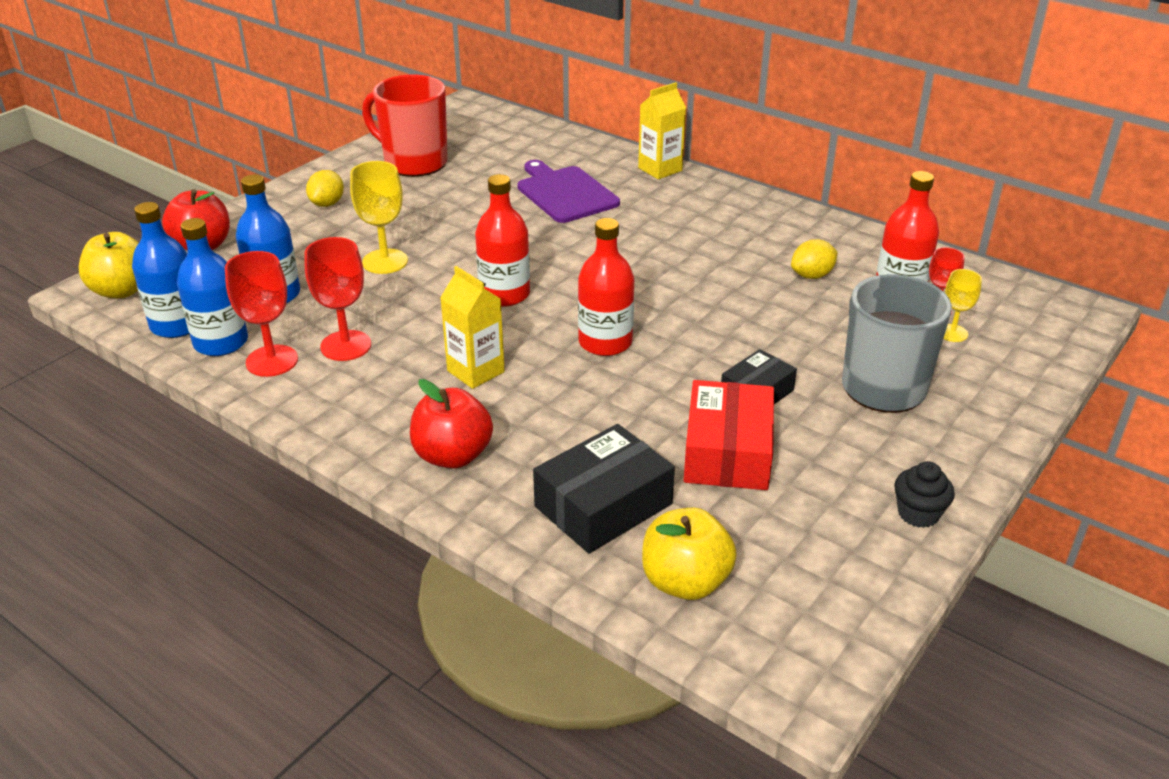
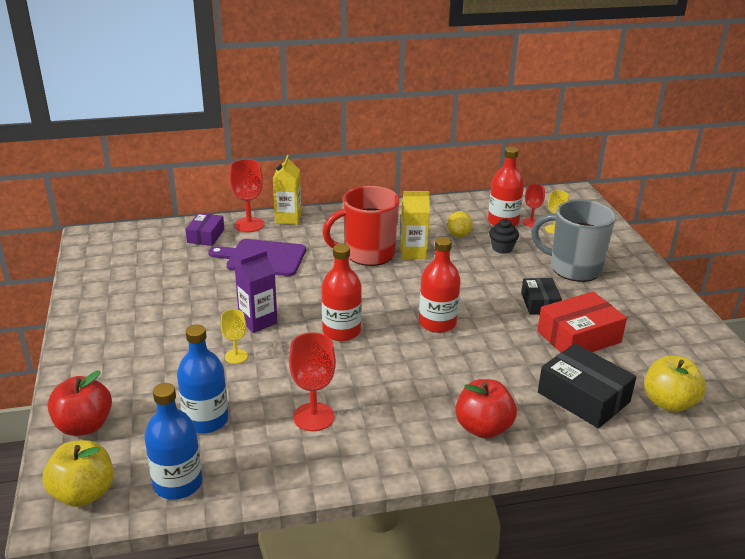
camera: 50 degrees left, 5 degrees down
(221, 342) = (232, 471): blue bottle -> none
(272, 361) = (288, 457): red goblet -> red goblet (249, 225)
(327, 204) = (122, 346): yellow lemon -> none
(385, 261) = (236, 356): yellow goblet -> yellow goblet, size x0.61
(414, 163) = (130, 289): red mug -> red mug (368, 254)
(455, 244) = (258, 321): none -> purple carton
(475, 371) = (408, 380): yellow carton -> yellow carton (413, 252)
(555, 149) = (206, 236): none -> purple box
(603, 505) = (583, 397): black box -> black box turned 45 degrees counterclockwise
(727, 452) = (579, 337): red box -> red box turned 75 degrees counterclockwise
(918, 513) = (677, 312): black cupcake -> black cupcake (502, 248)

